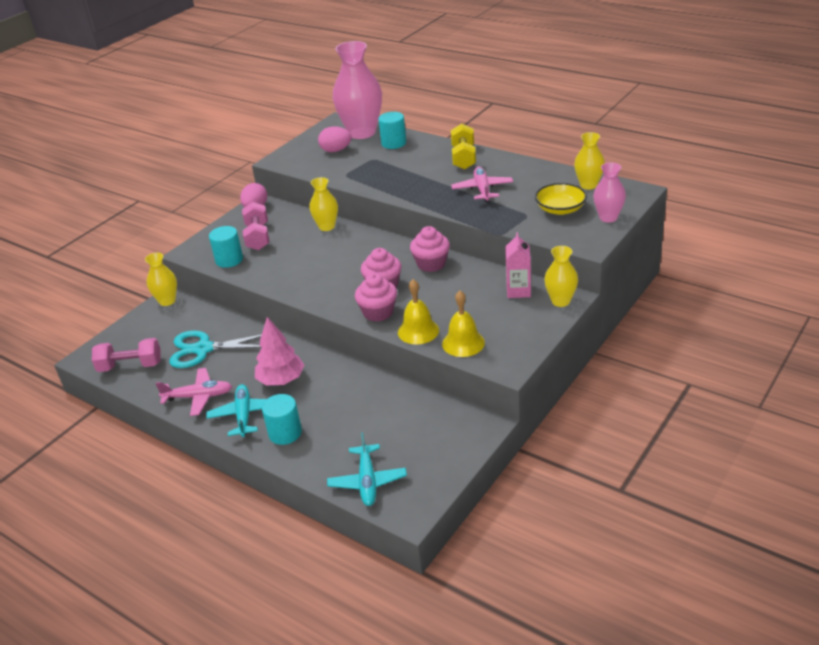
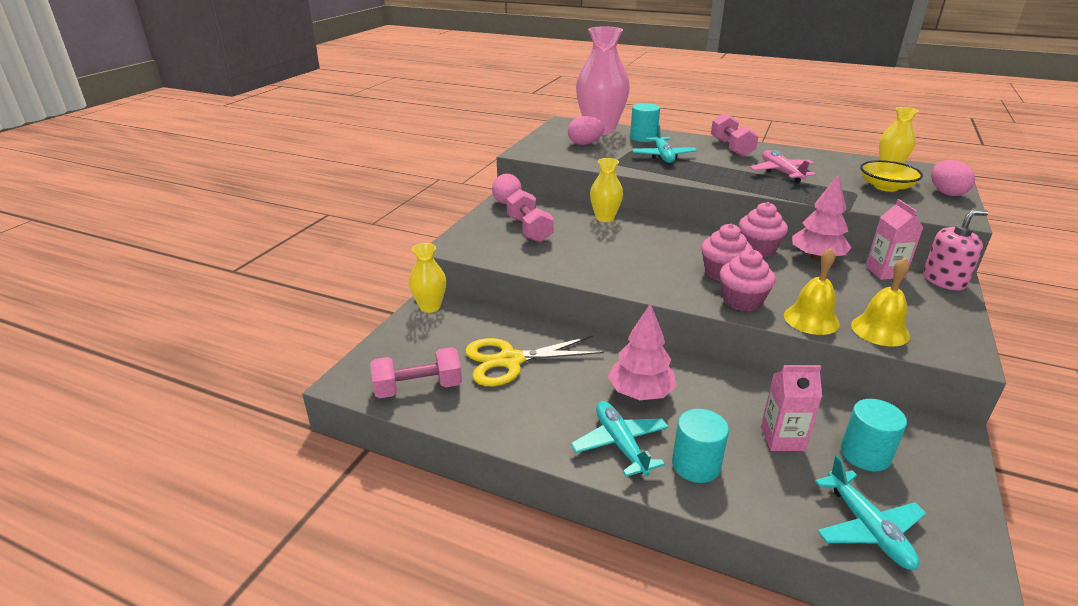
camera: 15 degrees left, 5 degrees down
(198, 396) = (539, 423): pink plane -> none
(203, 349) = (510, 360): turquoise scissors -> yellow scissors
(229, 260) = (509, 253): turquoise cylinder -> turquoise cylinder (865, 454)
(358, 420) = (782, 438): none -> pink carton
(393, 167) = (663, 156): none -> turquoise plane
(463, 158) = (731, 148): yellow dumbbell -> pink dumbbell
(473, 274) = (816, 258): none -> pink tree
(560, 301) = (944, 280): yellow vase -> pink soap dispenser
(608, 218) = (946, 193): pink vase -> pink egg

